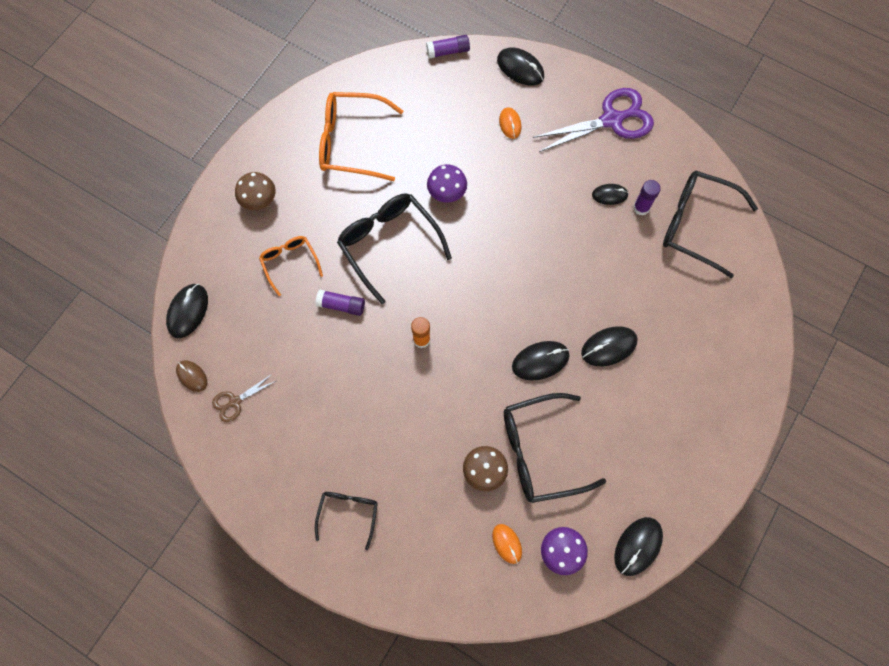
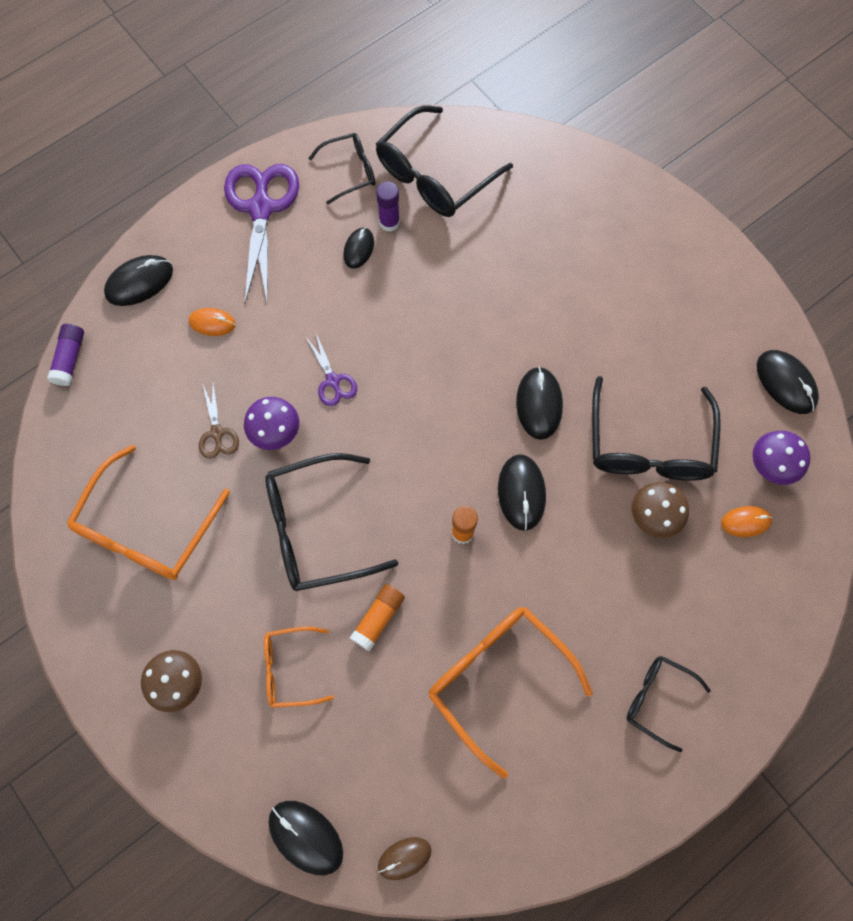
camera: 70 degrees left, 0 degrees up
(235, 401) = (462, 806): brown scissors -> brown scissors (217, 433)
(326, 397) = (498, 679): none -> orange glasses
(341, 305) = (378, 618): purple glue stick -> orange glue stick
(499, 215) = (333, 381): none -> purple scissors
(609, 347) = (548, 323): black mouse -> black mouse (521, 493)
(670, 166) = (350, 171): none -> black glasses

